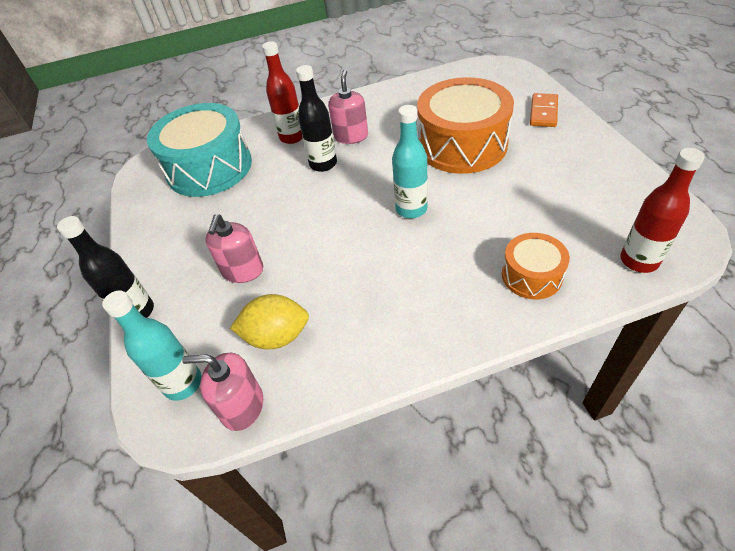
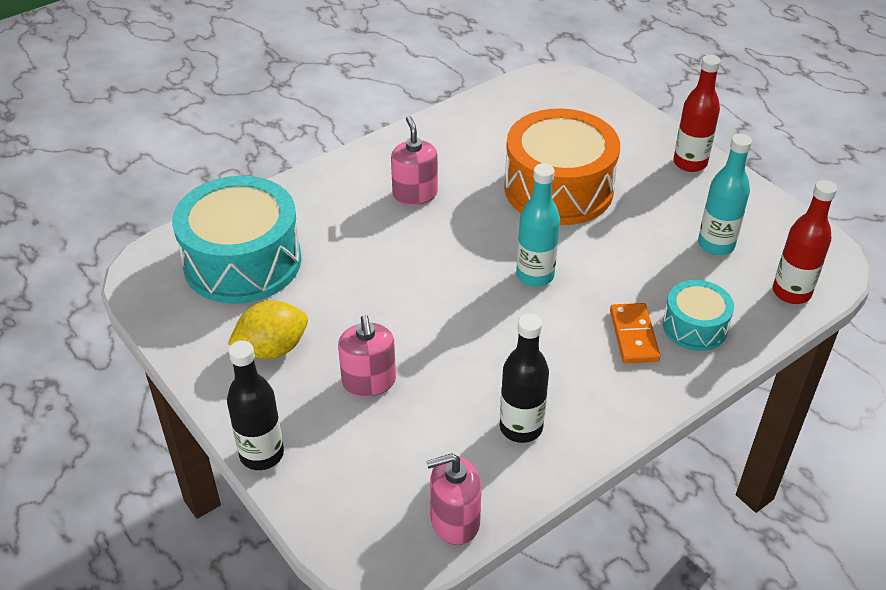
camera: 25 degrees left, 5 degrees down
(183, 383) = (372, 515): turquoise bottle -> turquoise bottle (716, 245)
(277, 336) = (452, 443): yellow lemon -> yellow lemon (272, 349)
(292, 137) = (335, 205): red bottle -> red bottle (690, 163)
(323, 164) = (398, 235): black bottle -> black bottle (521, 427)
(531, 275) = (694, 326): orange drum -> turquoise drum
(543, 112) = (635, 136): orange domino -> orange domino (634, 335)

